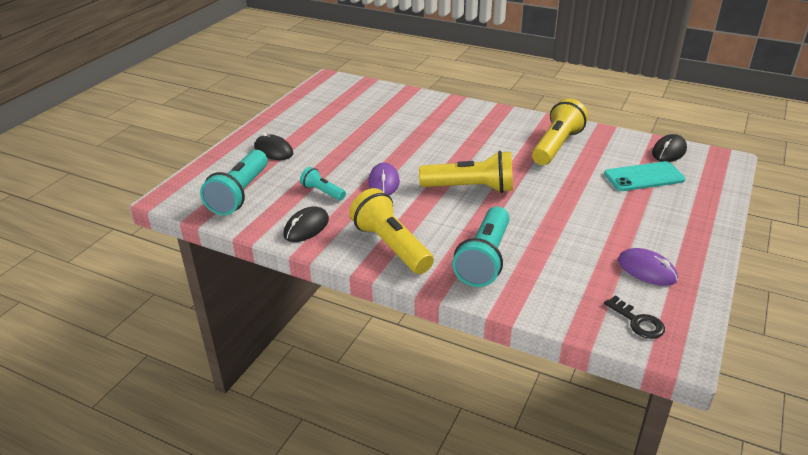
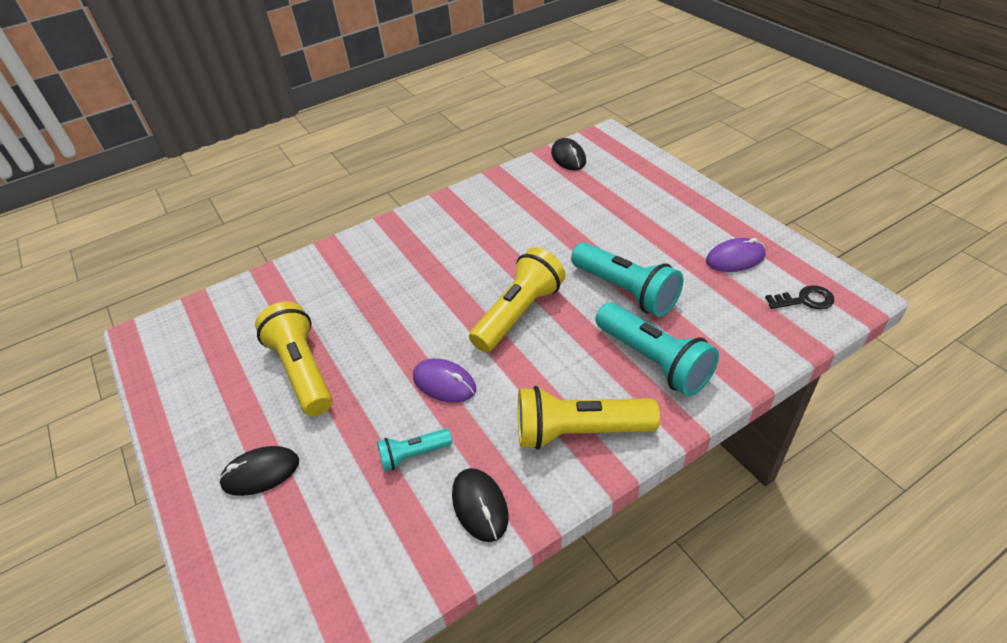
camera: 55 degrees left, 10 degrees up
(240, 194) = (335, 560): turquoise flashlight -> turquoise flashlight (625, 291)
(556, 146) = (497, 217): yellow flashlight -> yellow flashlight (303, 370)
(644, 177) = (596, 190): turquoise phone -> none

